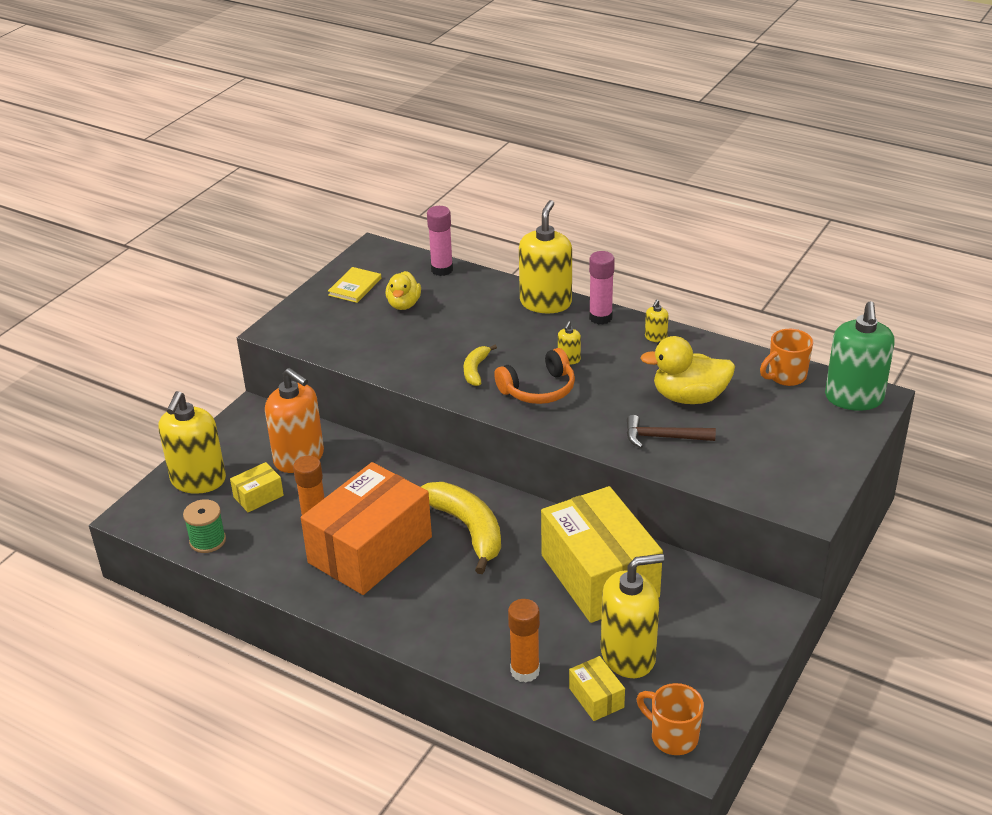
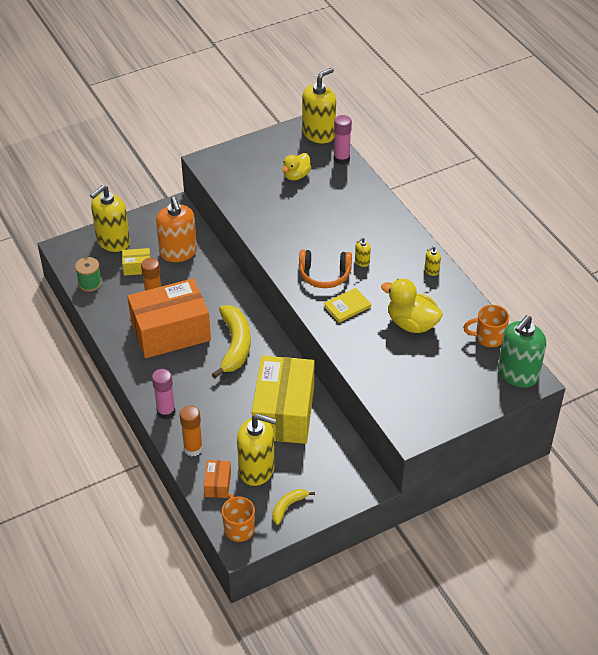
camera: 30 degrees right, 10 degrees up
(355, 287) = (277, 149): yellow book -> yellow book (347, 306)
(475, 370) = (299, 243): yellow banana -> yellow banana (288, 507)
(545, 303) = (385, 213): yellow soap dispenser -> yellow soap dispenser (318, 133)
(596, 698) = (217, 484): yellow box -> orange box
(600, 318) = (409, 240): pink glue stick -> pink glue stick (166, 412)
(663, 437) = (369, 343): brown hammer -> none

